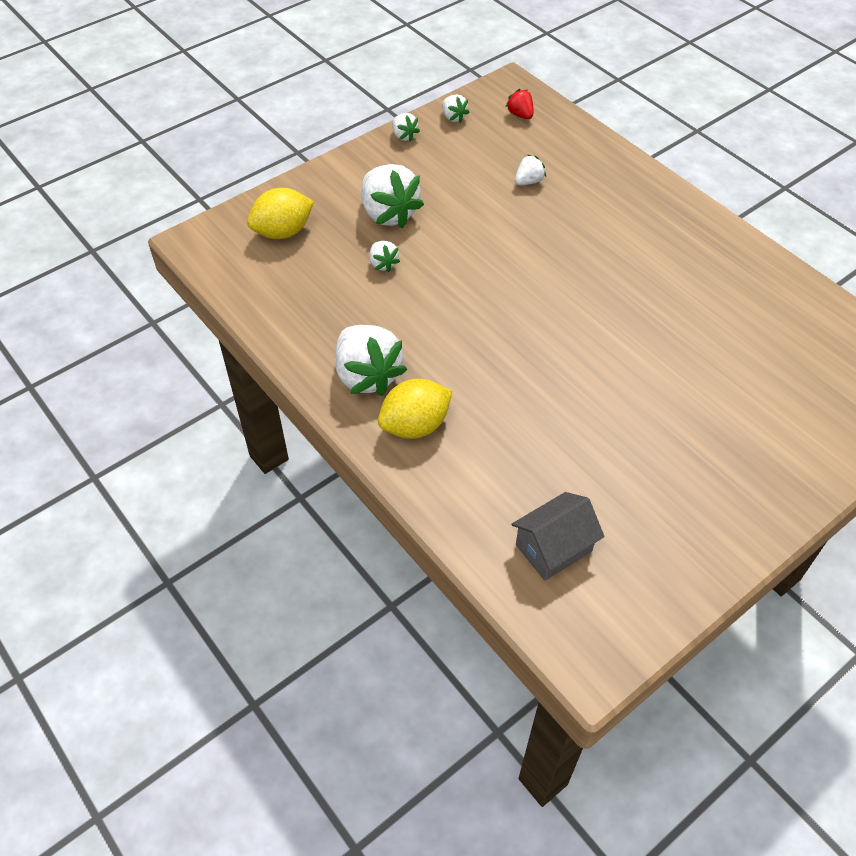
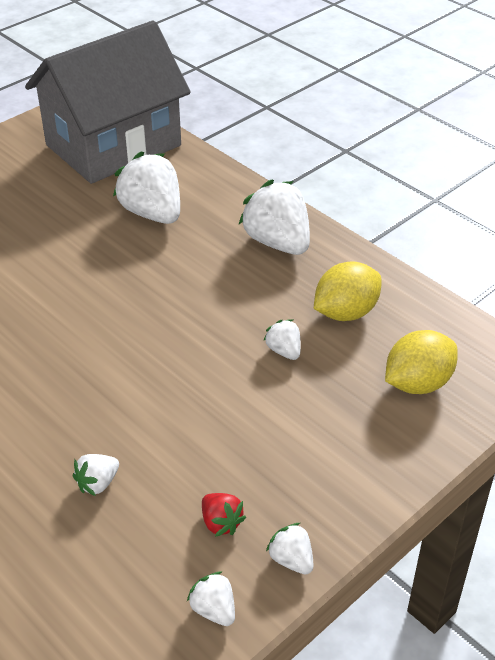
camera: 175 degrees right, 10 degrees down
(388, 214) = (290, 417): white strawberry -> white strawberry (152, 213)
(415, 425) = (227, 209): yellow lemon -> yellow lemon (345, 312)
(520, 115) = (97, 625): red strawberry -> red strawberry (221, 523)
(553, 548) = (113, 145): grey house -> grey house, size x2.34

